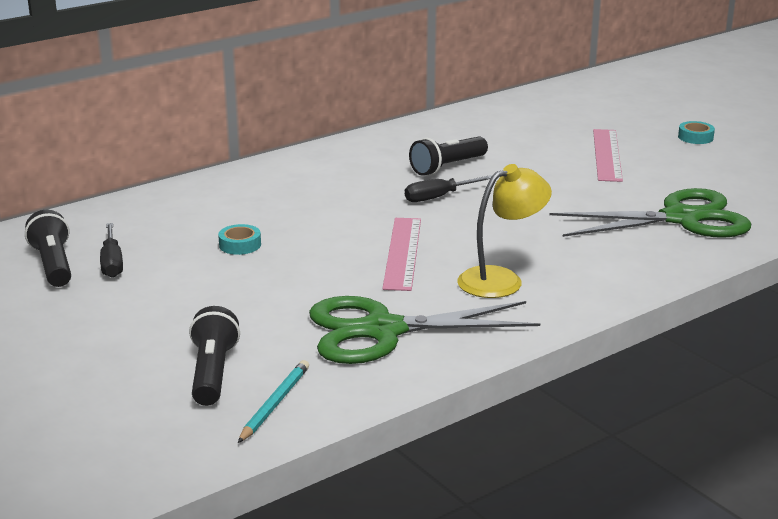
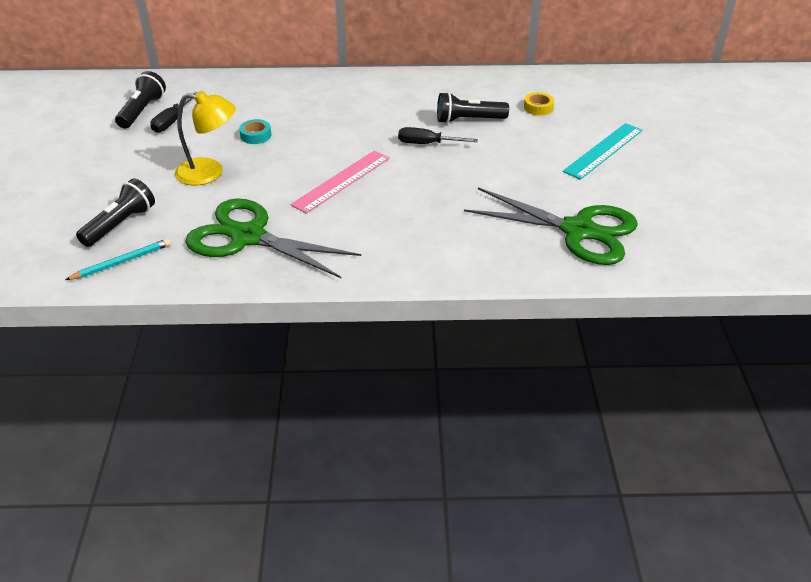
camera: 35 degrees right, 15 degrees up
(497, 139) = (538, 107): none -> yellow tape
(501, 279) = (374, 229): yellow lamp -> yellow lamp (209, 173)
(607, 155) = (604, 150): pink ruler -> turquoise ruler
(695, 137) = (703, 159): turquoise tape -> none

